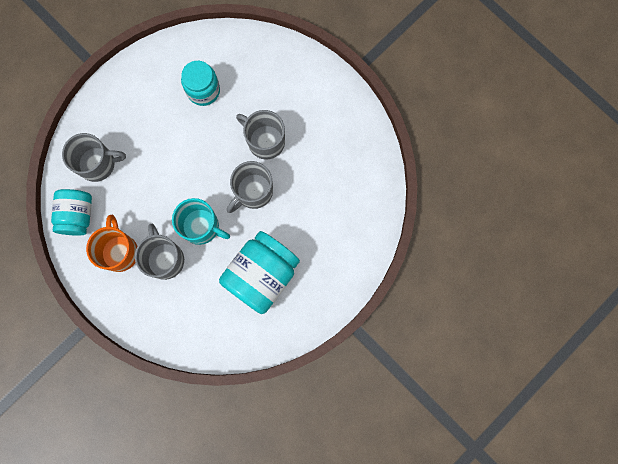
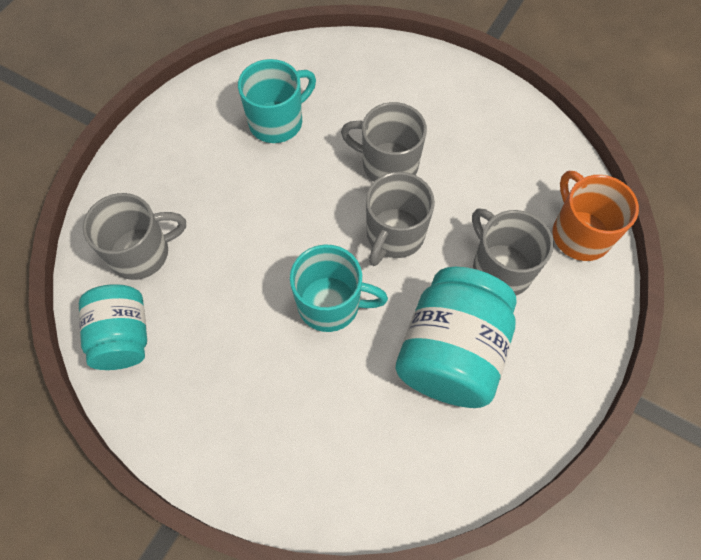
camera: 15 degrees left, 15 degrees down
(120, 251) = (207, 376): orange mug -> orange mug (579, 234)
(165, 259) = (286, 368): grey mug -> grey mug (500, 268)
(203, 90) = (277, 121): turquoise jar -> turquoise mug

